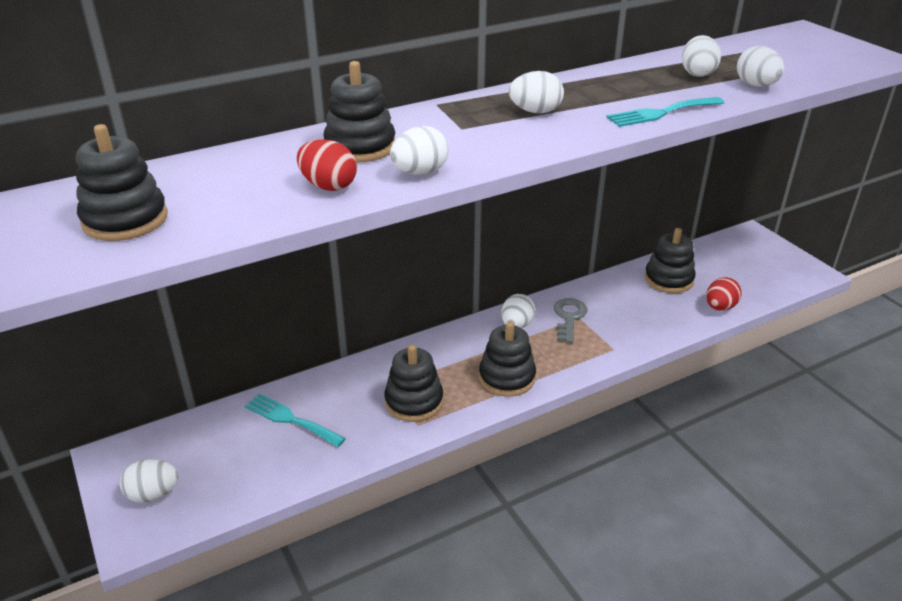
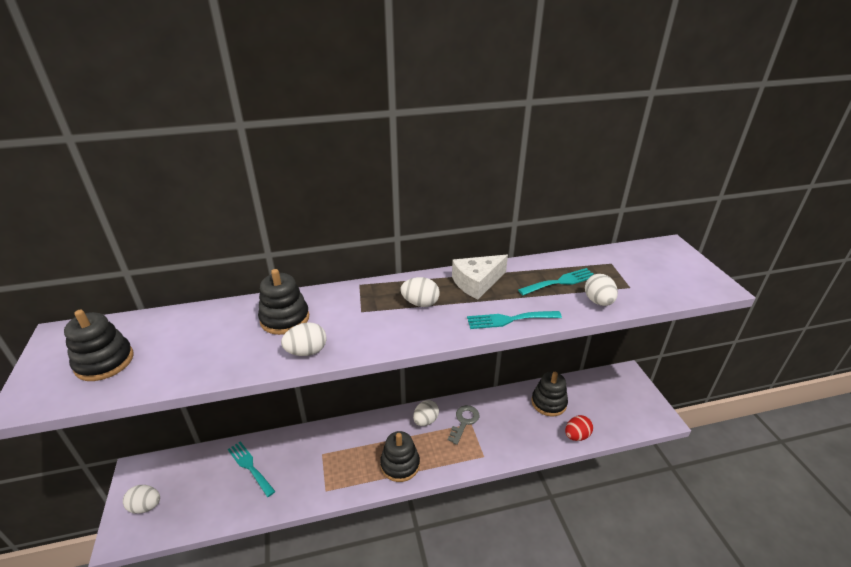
camera: 15 degrees right, 0 degrees up
(328, 186) = (241, 354): red egg -> none
(414, 401) = (331, 470): black stacking toy -> none
(593, 85) = (477, 282): none -> white cheese
(697, 74) = (560, 282): white egg -> turquoise fork

